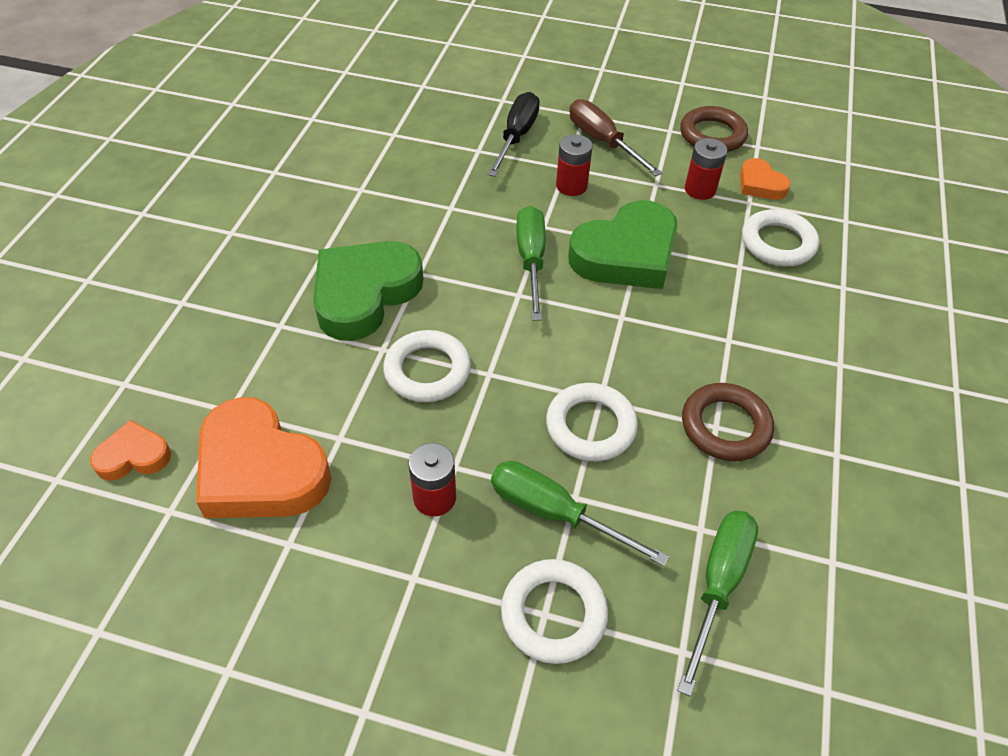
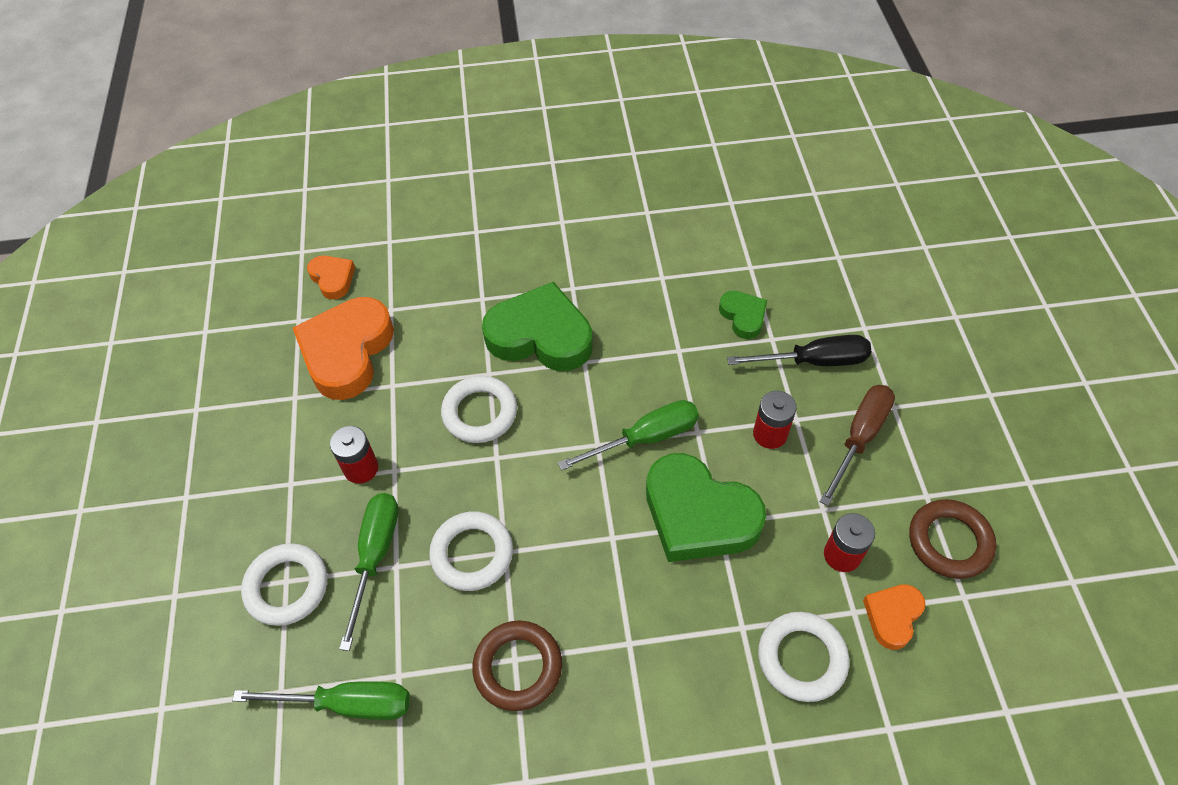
camera: 70 degrees right, 5 degrees up
(443, 157) = (743, 316): none -> green heart

